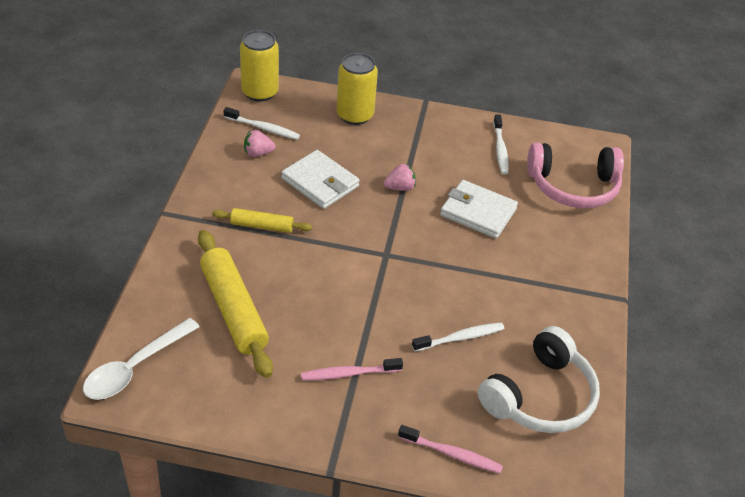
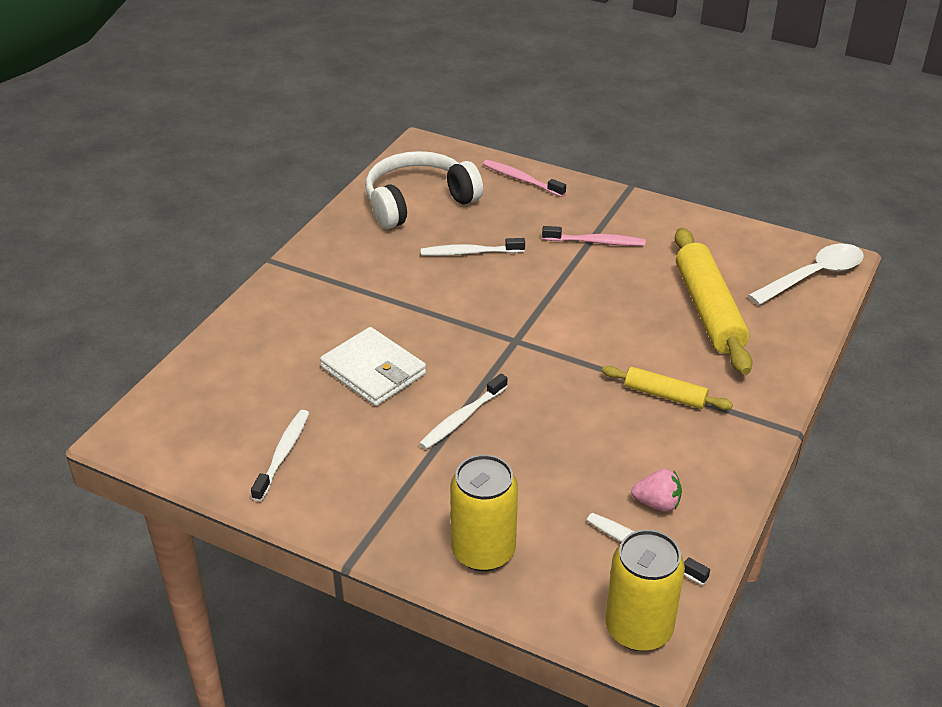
camera: 160 degrees left, 5 degrees down
(320, 182) = (573, 442): white wallet -> none
(400, 188) = (462, 418): pink strawberry -> white toothbrush
(573, 186) = (220, 385): pink headphones -> none

